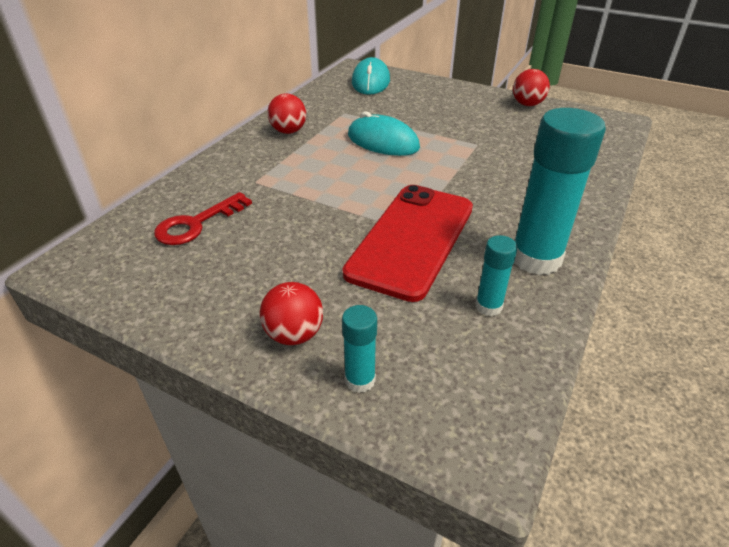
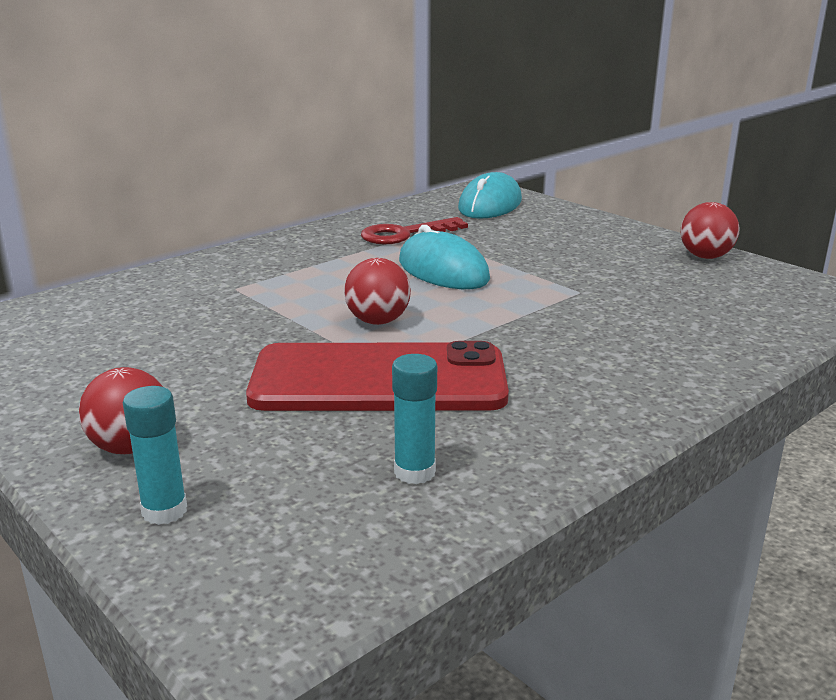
camera: 20 degrees right, 15 degrees down
(196, 224) = (125, 318): red key -> red key (405, 234)
(288, 131) = (327, 243): red ball -> red ball (378, 321)
(412, 239) = (379, 380): red phone -> red phone turned 45 degrees clockwise
(536, 258) = (540, 433): turquoise glue stick -> none

